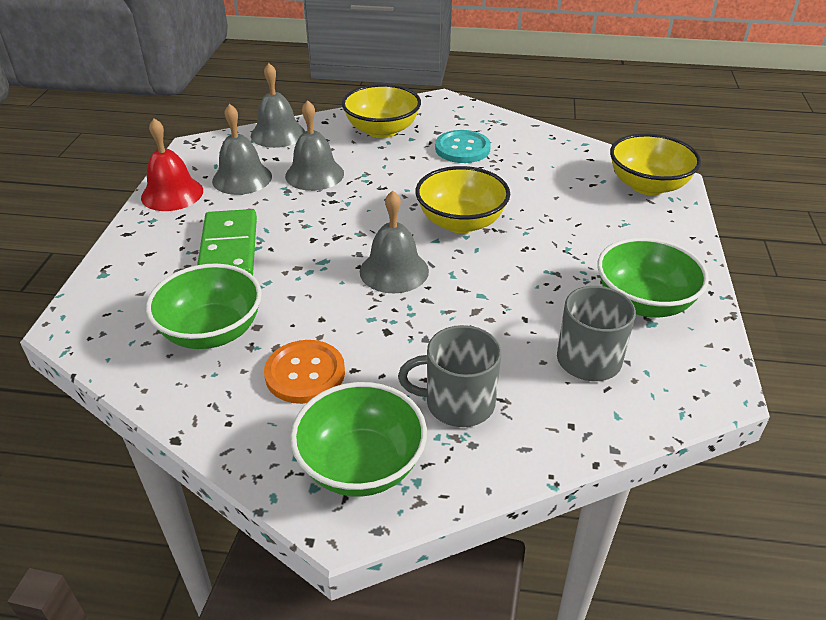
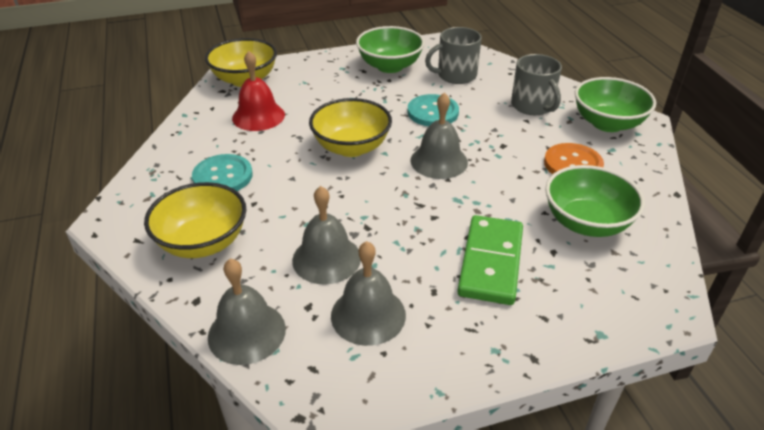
camera: 115 degrees left, 0 degrees up
(172, 194) = (438, 363): red bell -> red bell (258, 116)
(229, 249) = (490, 262): green domino -> green domino turned 45 degrees counterclockwise
(497, 300) = (433, 112): none -> turquoise button

